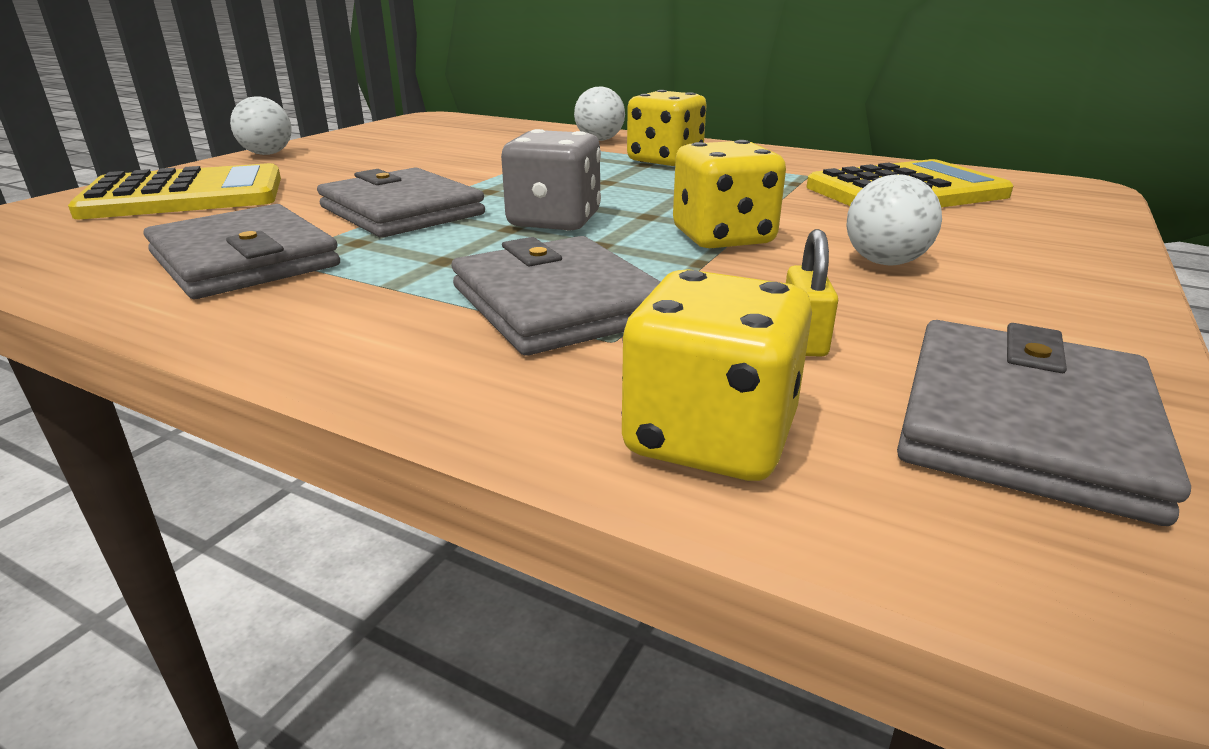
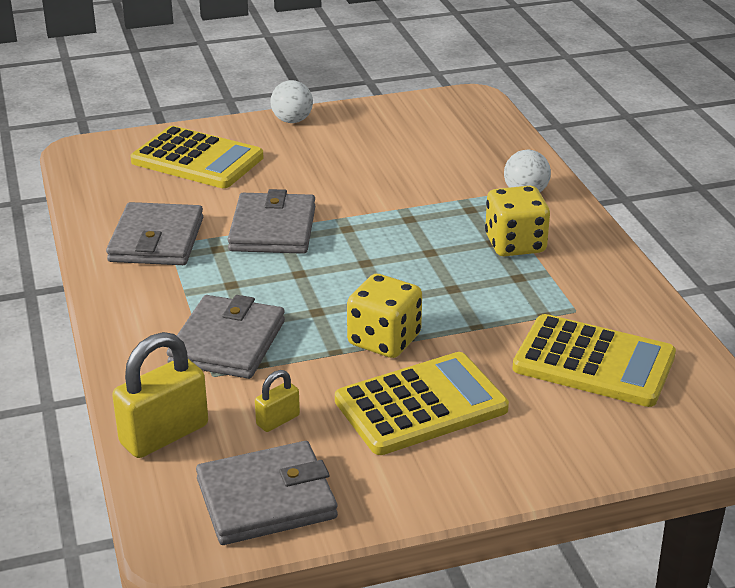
camera: 45 degrees right, 5 degrees up
(554, 221) = (329, 279): grey dice -> none
(710, 437) = (164, 434): yellow dice -> yellow padlock
(884, 262) = (421, 405): white ball -> yellow calculator

